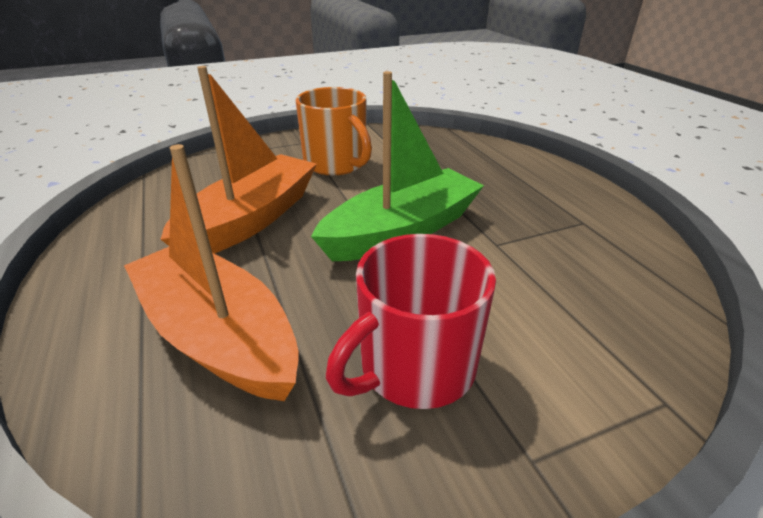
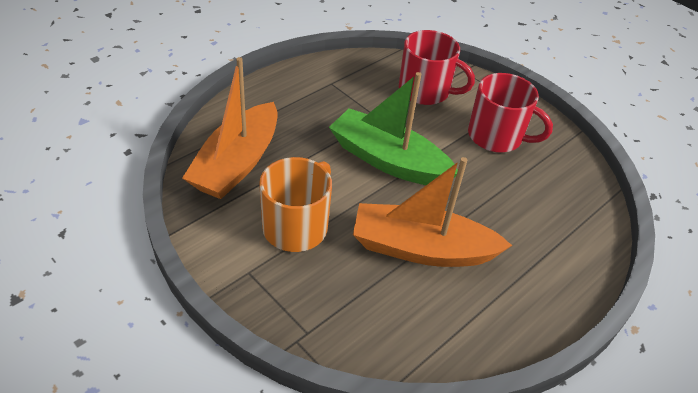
camera: 115 degrees left, 10 degrees up
(218, 335) = (531, 212): orange boat -> orange boat (237, 163)
(570, 312) = (425, 91): none -> red mug

